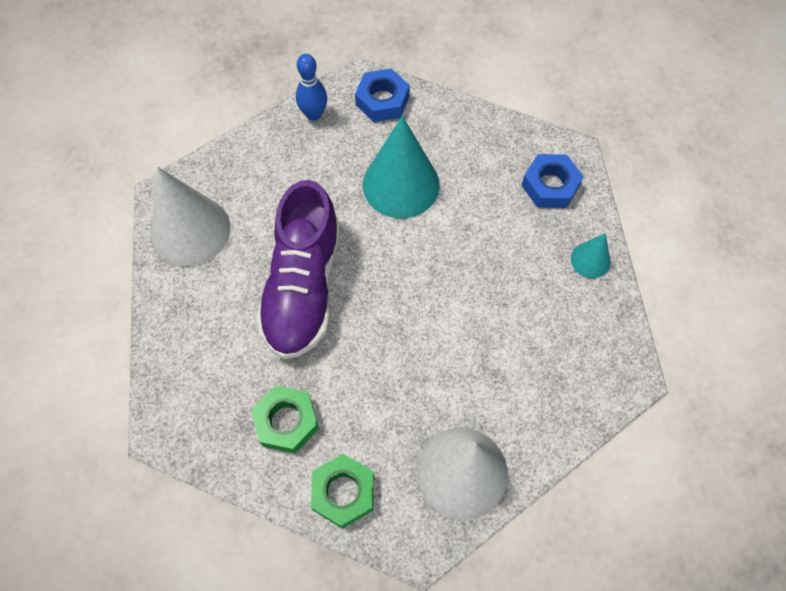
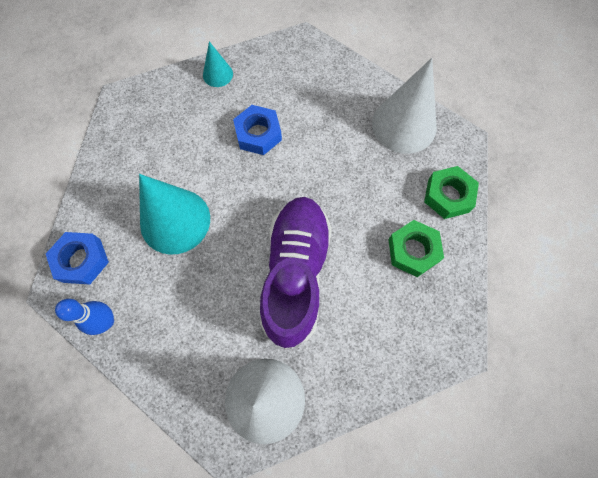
camera: 105 degrees left, 5 degrees up
(303, 287) = (295, 273): purple shoe -> purple shoe turned 75 degrees counterclockwise
(550, 186) = (155, 109): blue nut -> blue nut (258, 134)

